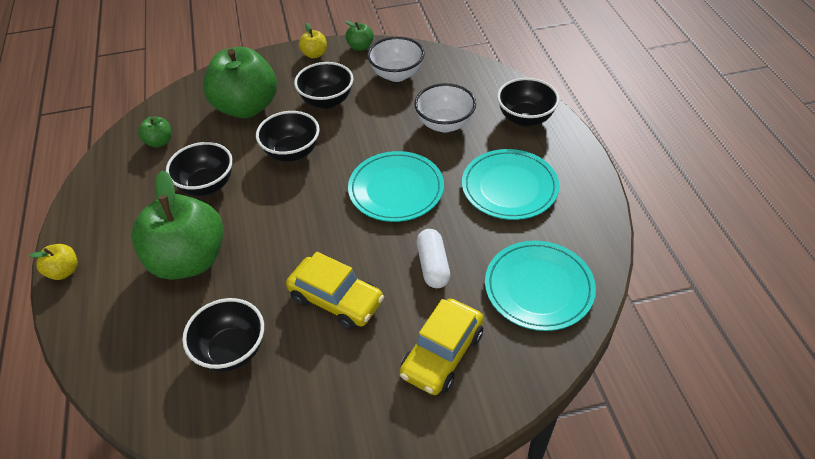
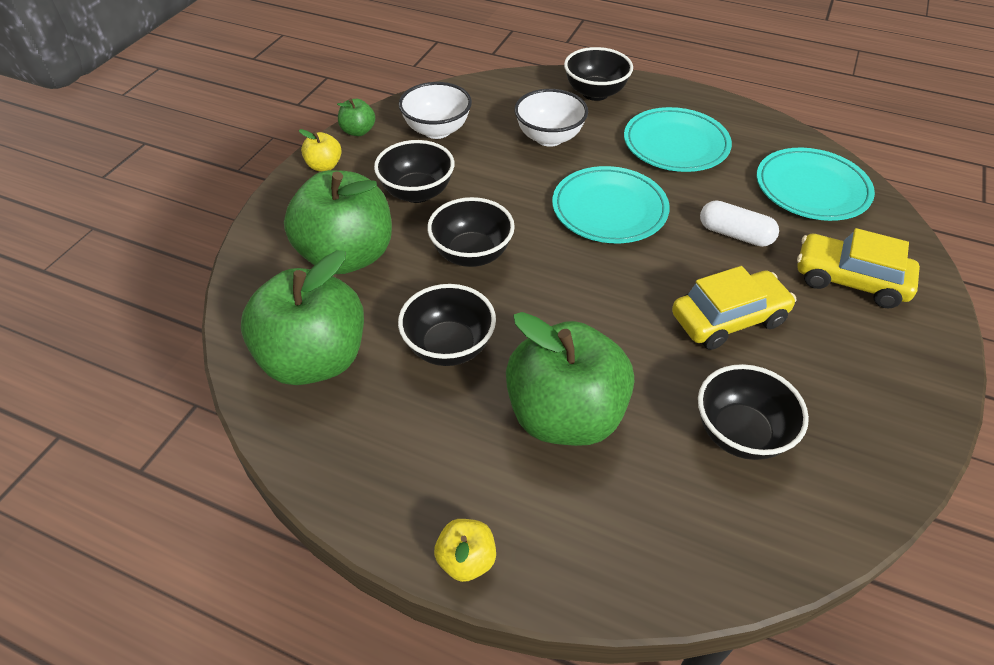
camera: 55 degrees left, 0 degrees up
(159, 142) = (314, 359): green apple -> green apple, size x2.32
(442, 354) = (849, 280): yellow car -> yellow car turned 135 degrees clockwise

